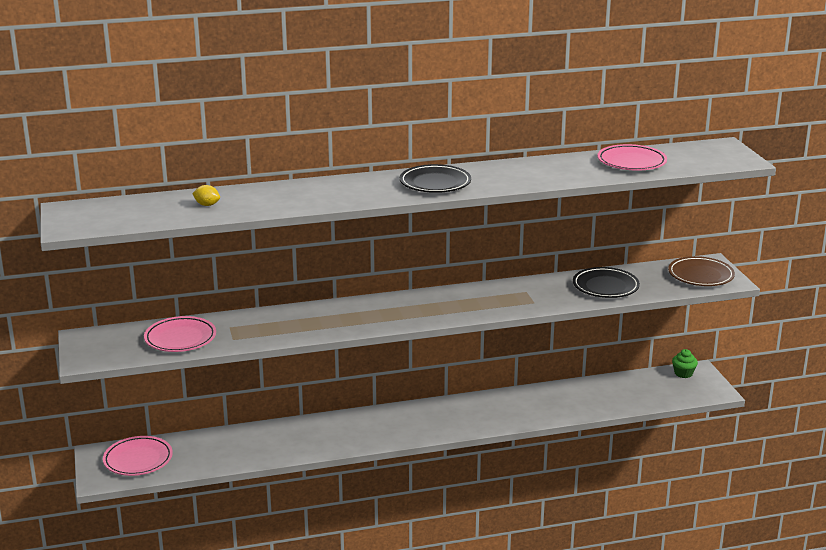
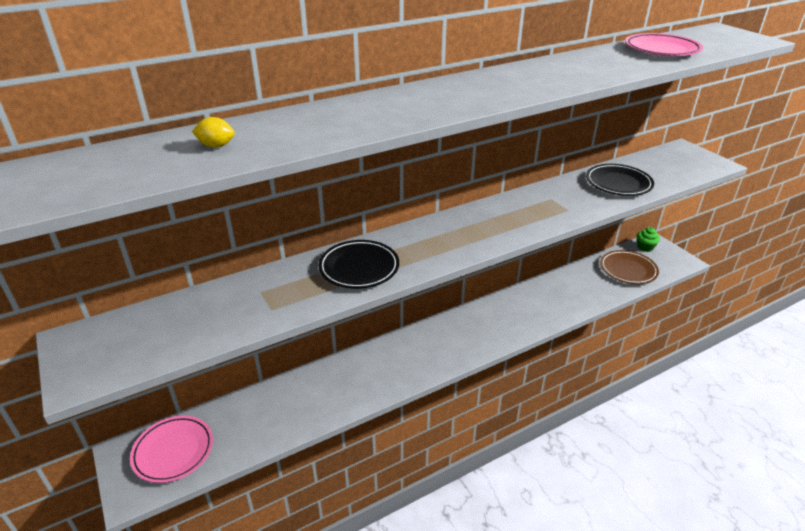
camera: 15 degrees left, 10 degrees up
(180, 338) = (204, 319): pink plate -> none
(435, 183) = (488, 89): black plate -> black plate (359, 268)
(700, 275) = (687, 161): brown plate -> brown plate (628, 270)

